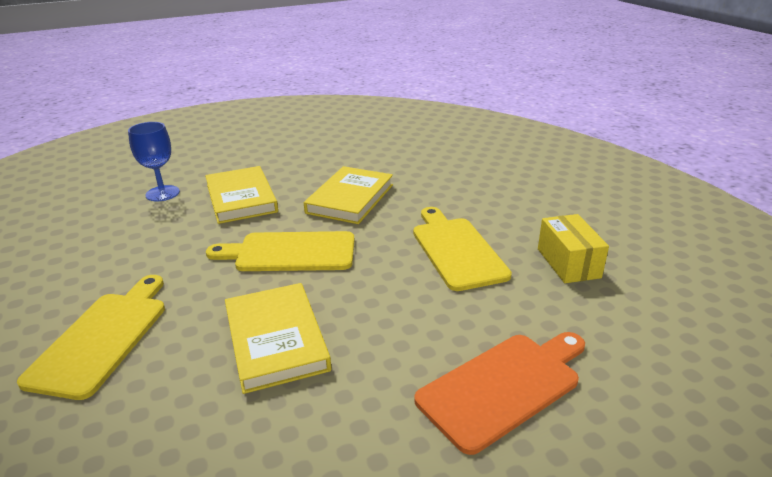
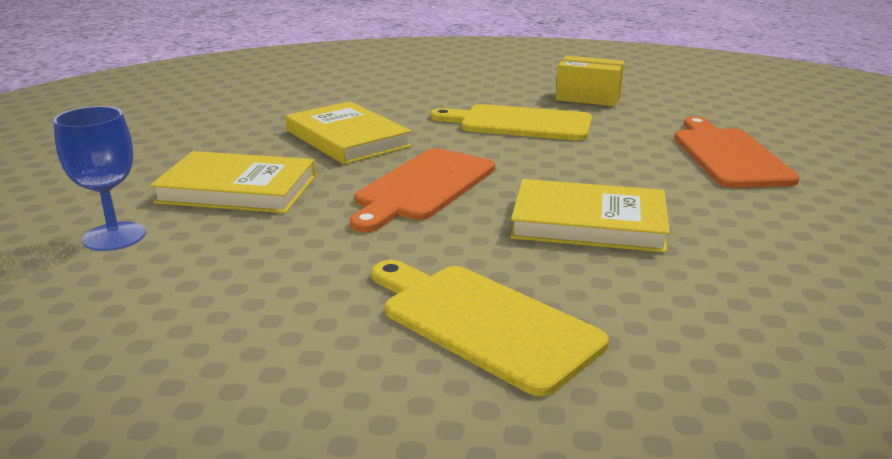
camera: 60 degrees left, 5 degrees down
(290, 252) = (423, 187): yellow cutting board -> orange cutting board

